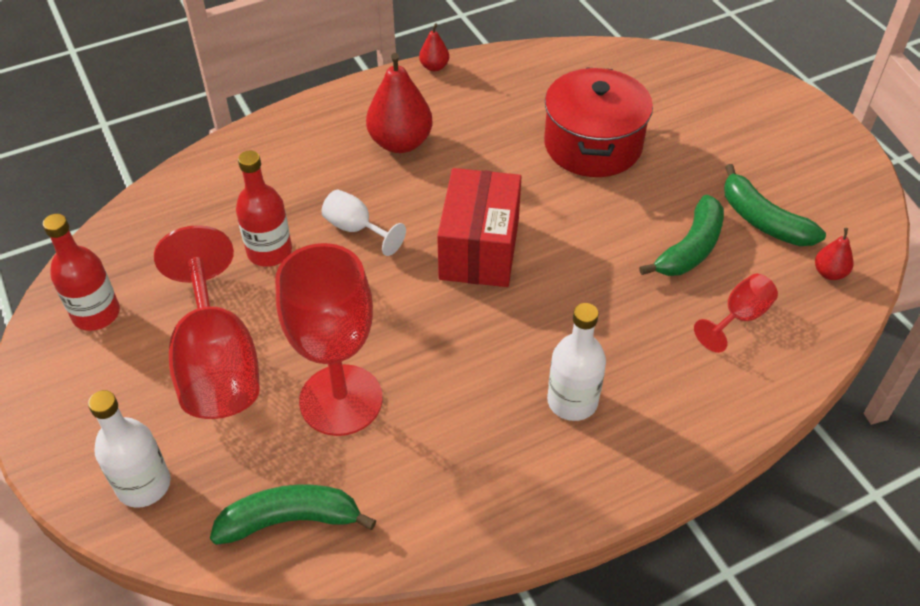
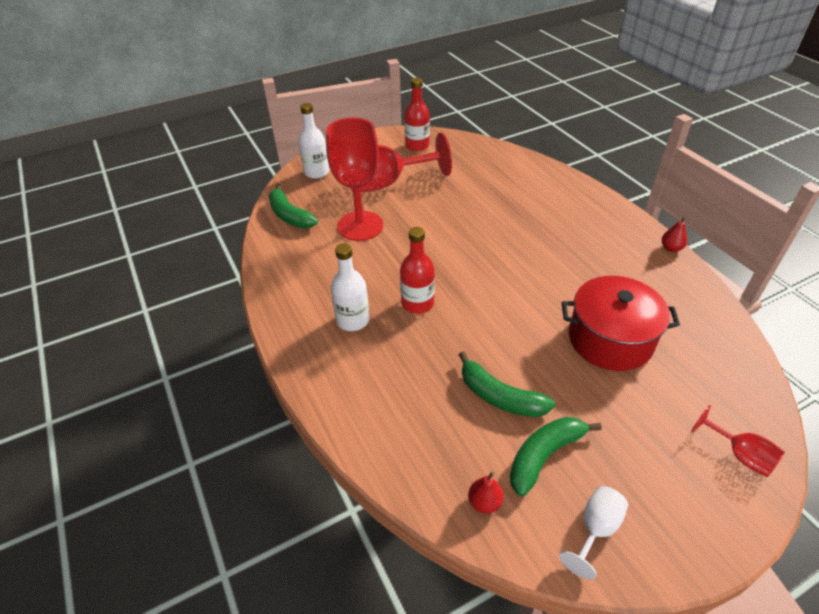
camera: 90 degrees right, 5 degrees down
(269, 252) = (466, 192): red bottle -> red bottle (417, 303)
(290, 520) = (290, 215): green banana -> green banana turned 150 degrees clockwise
(356, 229) = (490, 222): white goblet -> white goblet (595, 529)
(400, 142) = (577, 236): red pear -> none
(479, 249) = (481, 276): red box -> none
(739, 317) = (427, 423): red goblet -> red goblet (739, 455)

